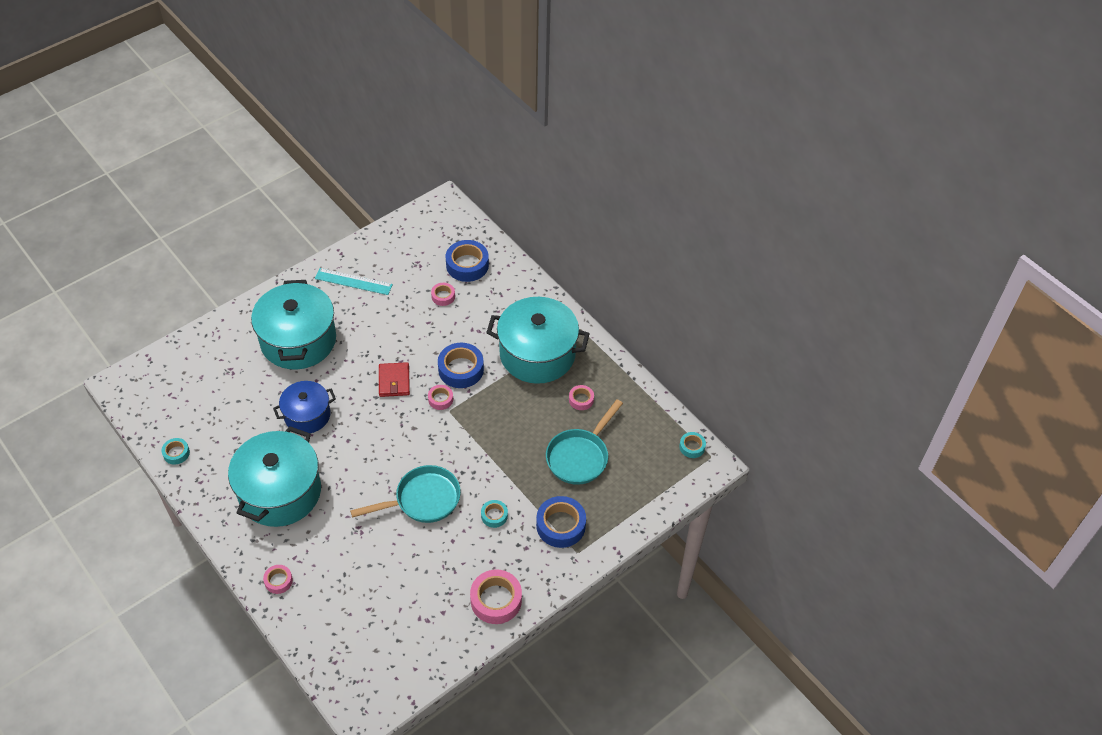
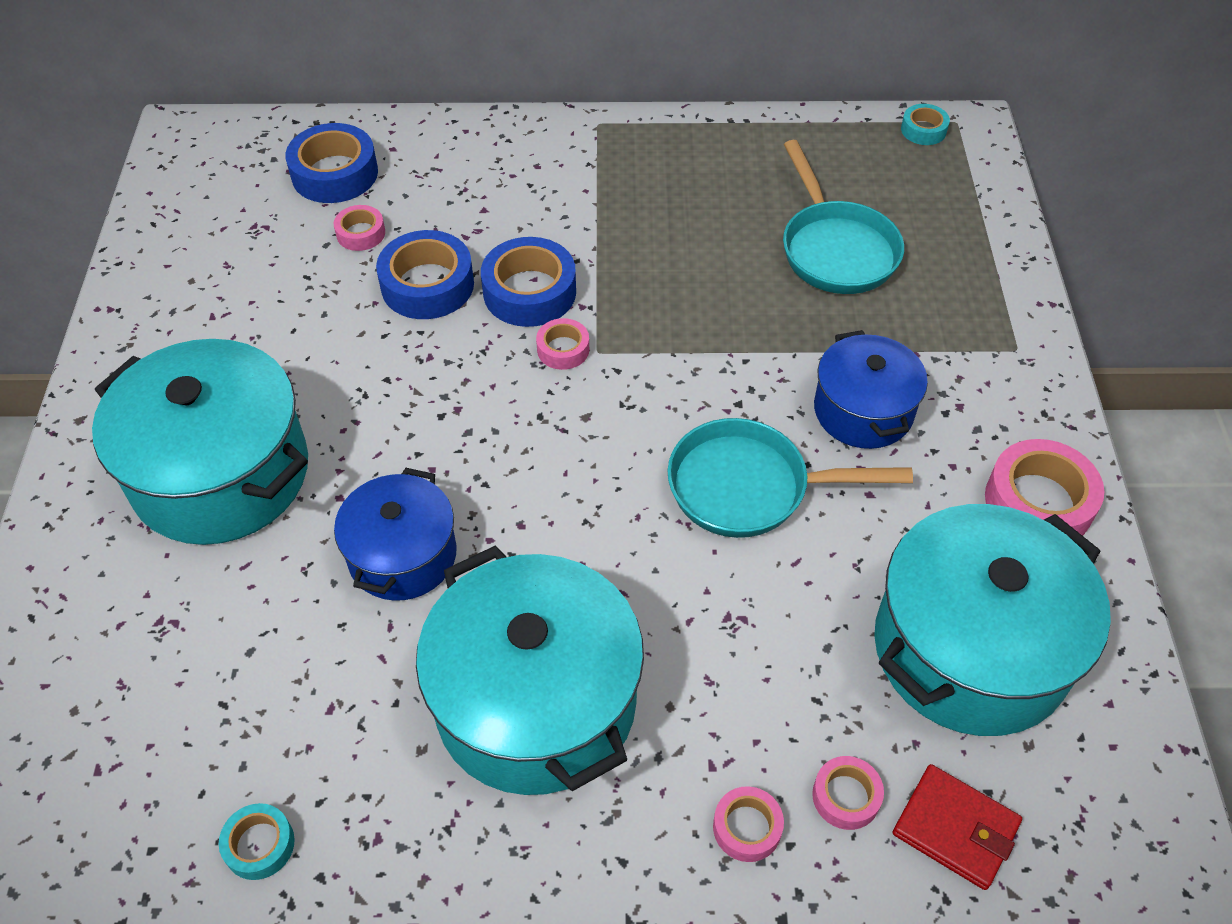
camera: 50 degrees left, 0 degrees up
(353, 281) = (190, 325): turquoise ruler -> none
(394, 381) = (461, 388): red wallet -> red wallet (955, 829)
(422, 500) = (749, 487): turquoise pan -> turquoise pan turned 105 degrees counterclockwise
(494, 516) = (863, 410): turquoise tape -> blue pot
(537, 354) = (595, 191): turquoise pot -> turquoise pot (970, 648)
(560, 525) = (949, 341): blue tape -> blue tape (427, 285)
(581, 400) = (730, 192): pink tape -> pink tape (846, 796)

